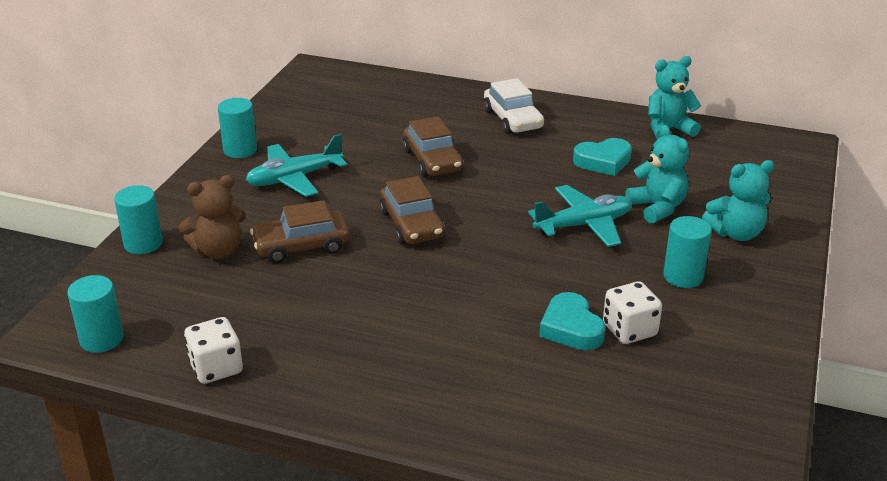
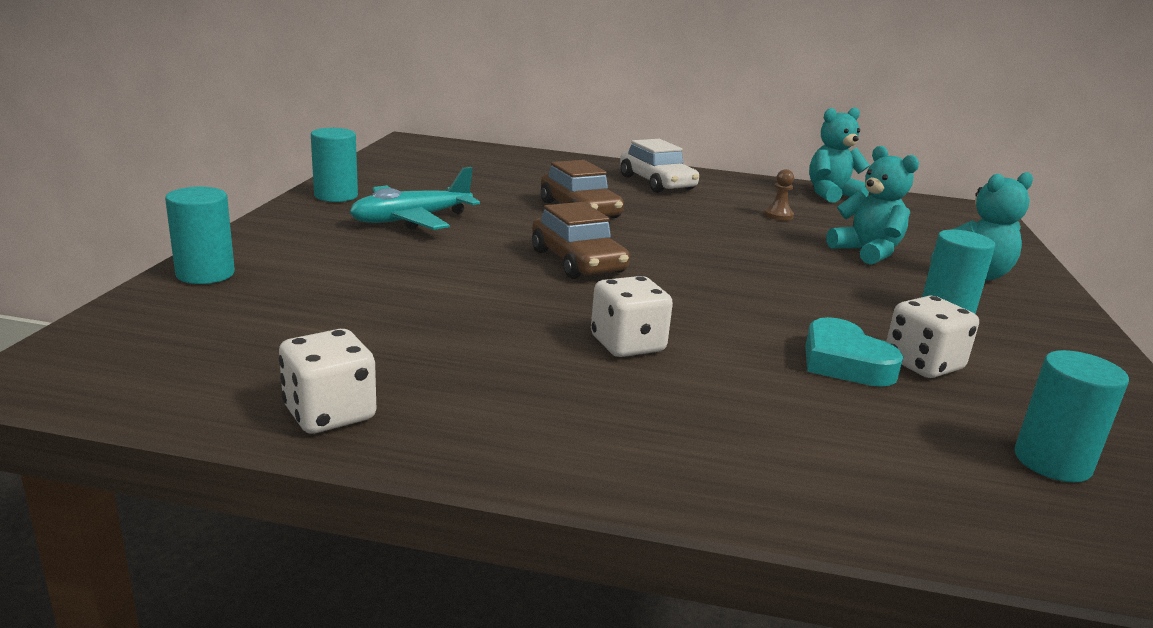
camera: 10 degrees left, 10 degrees down
(101, 339) = (131, 379): turquoise cylinder -> turquoise cylinder (1052, 462)
(218, 251) = (318, 282): brown teddy bear -> none
(301, 246) = (436, 279): brown car -> none
(420, 311) = (627, 344): none -> white dice
(583, 225) = (792, 265): turquoise plane -> none
(603, 161) = (778, 215): turquoise heart -> brown pawn

